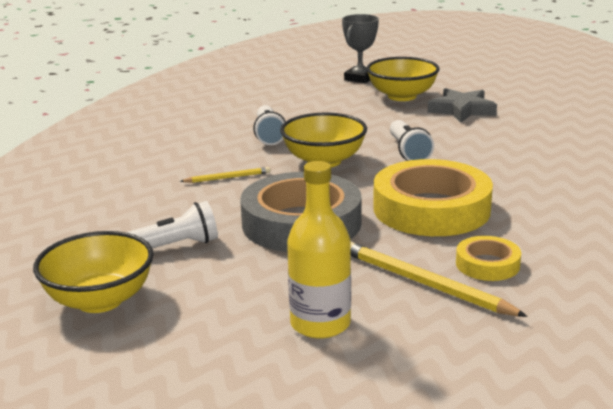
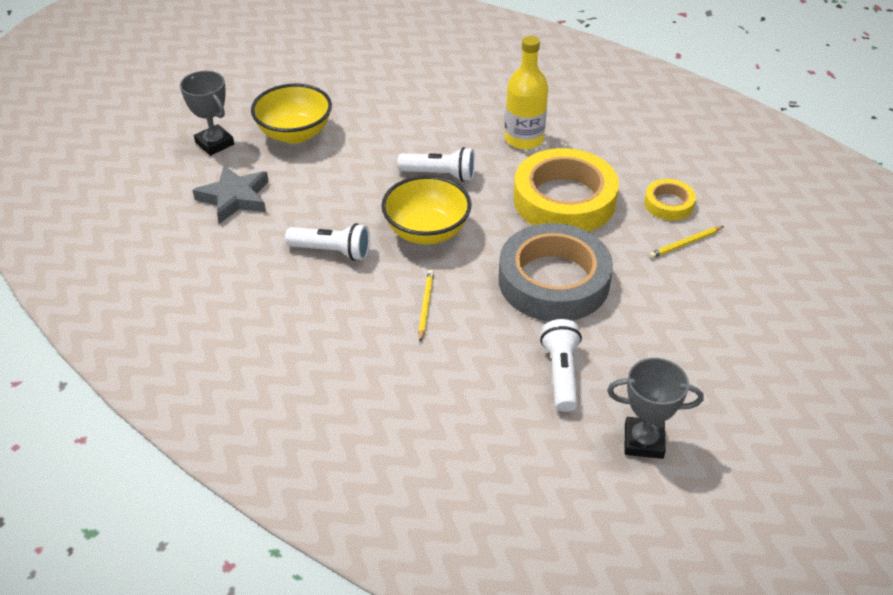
camera: 70 degrees left, 20 degrees up
(100, 300) = (643, 441): yellow bowl -> grey trophy
(320, 324) = (725, 314): yellow bottle -> yellow bottle (524, 139)
(424, 283) = (685, 244): yellow pencil -> yellow pencil, size x0.55
(462, 110) = (363, 112): grey star -> grey star (234, 198)

